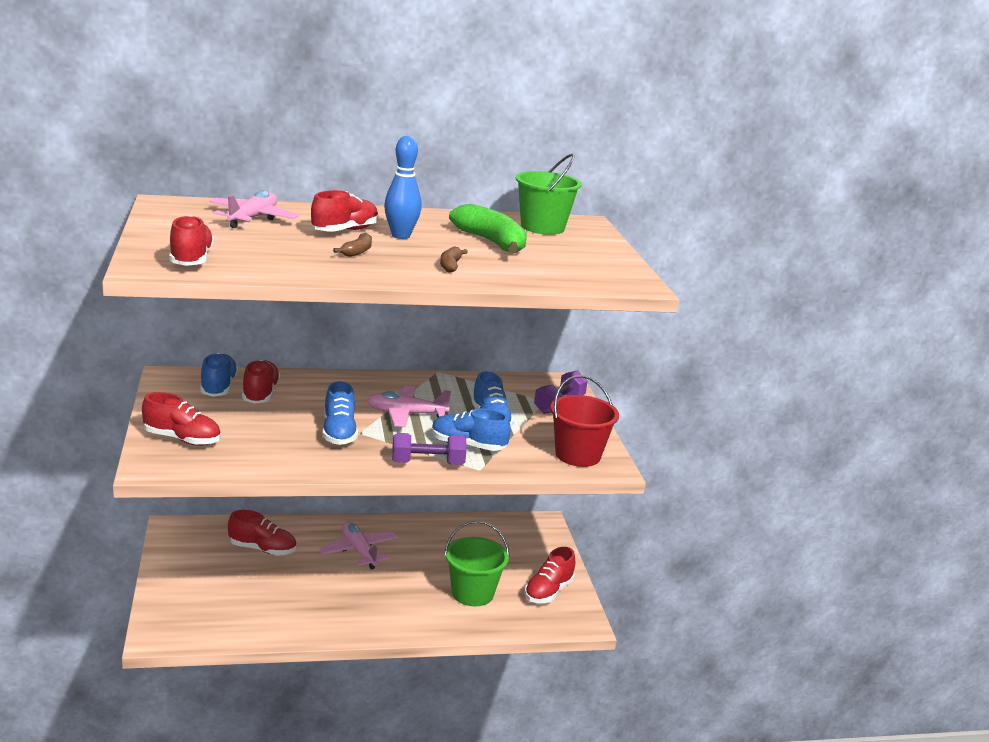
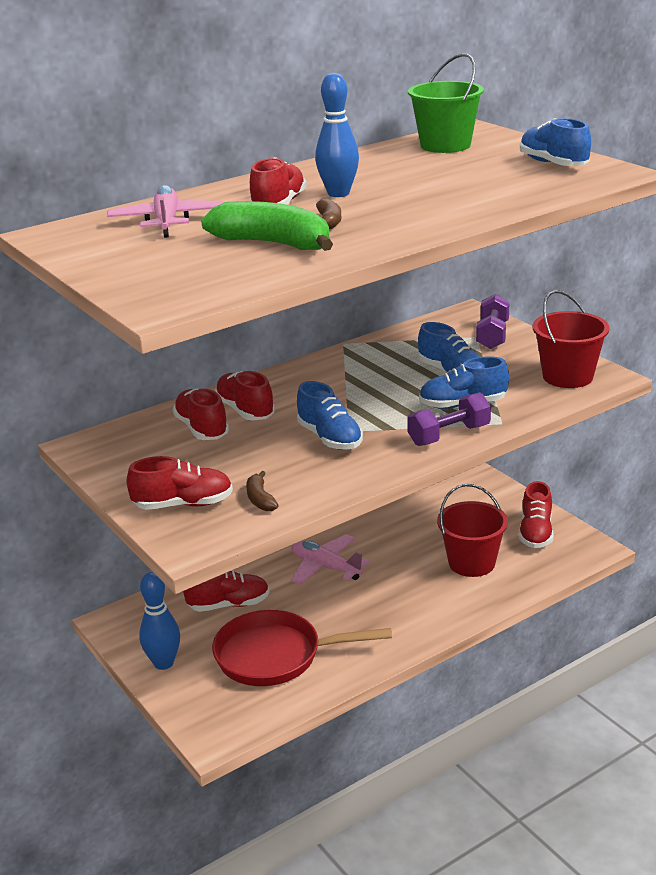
camera: 20 degrees left, 5 degrees up
(177, 570) = (163, 663): none -> blue bowling pin
(191, 259) = (188, 283): red shoe -> red shoe (245, 410)
(218, 387) = (149, 438): blue shoe -> blue shoe (553, 164)
(257, 599) = (275, 656): none -> red pan
(406, 414) = (368, 396): pink plane -> none
(450, 265) = (436, 207): brown banana -> brown banana (260, 499)
(472, 593) = (471, 563): green bucket -> red bucket
(492, 242) = (429, 173): green banana -> green banana (273, 244)

